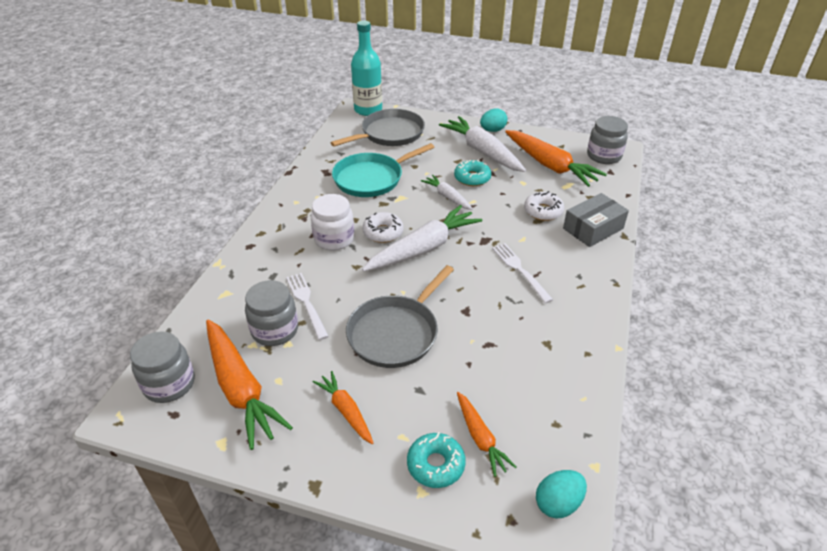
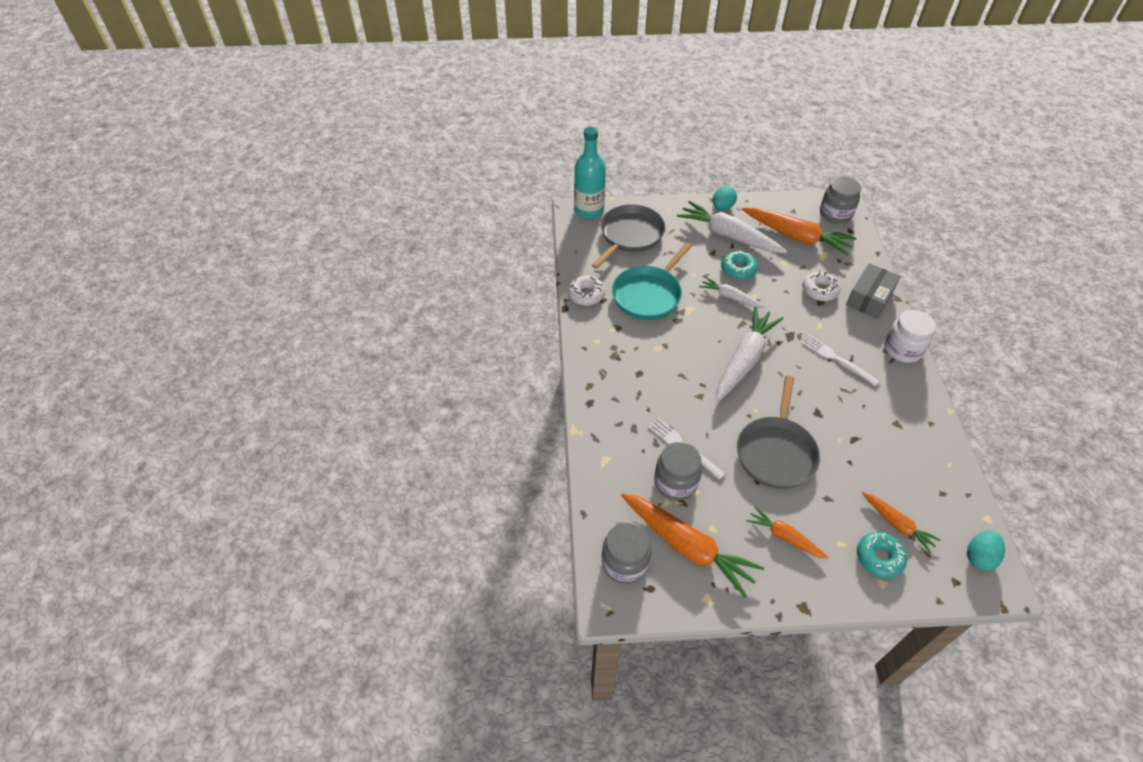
camera: 20 degrees left, 10 degrees up
(334, 239) = (661, 372): white jar -> white jar (902, 349)
(383, 232) = (699, 353): white donut -> white donut (586, 294)

